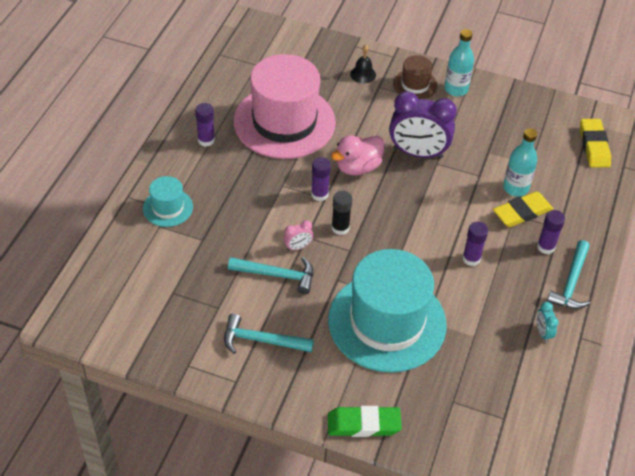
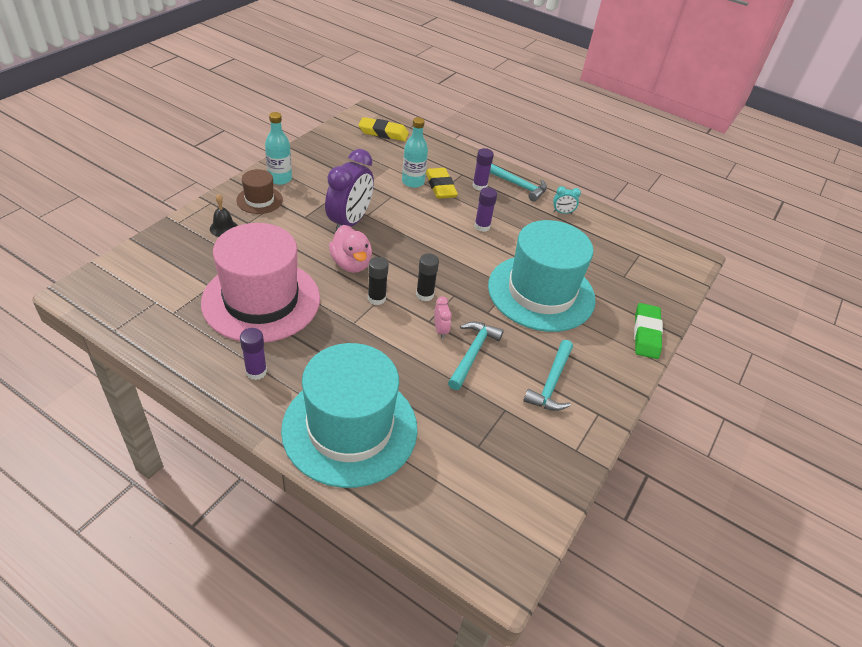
camera: 80 degrees left, 5 degrees down
(168, 207) = (350, 428): turquoise hat -> turquoise hat, size x2.20
(319, 194) = (376, 298): purple glue stick -> black glue stick

